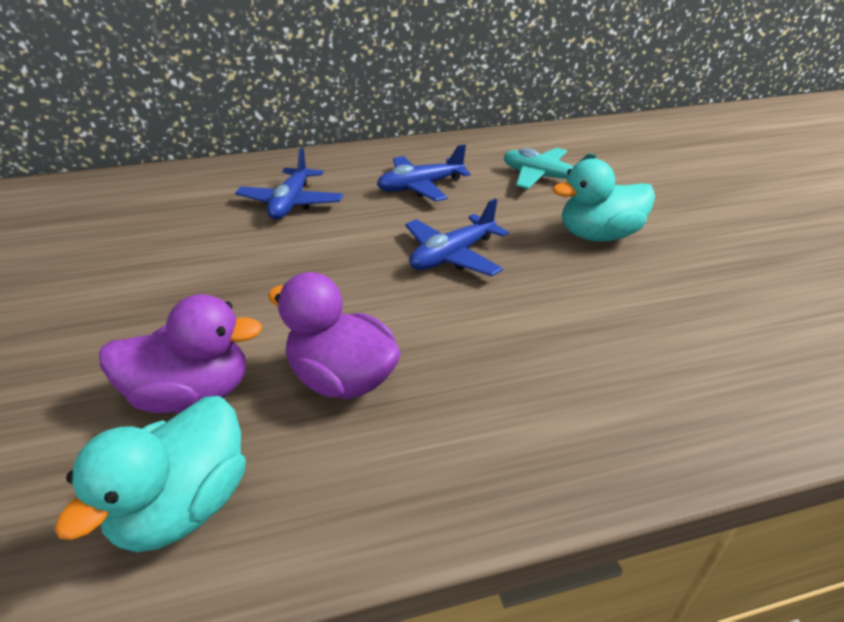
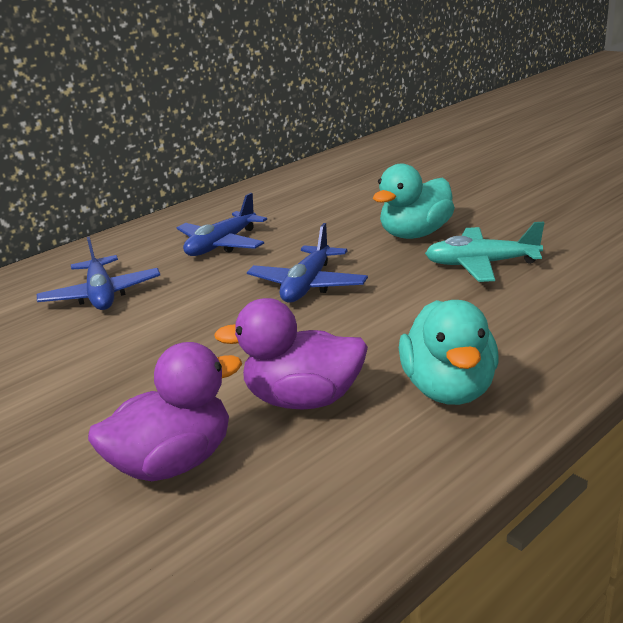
camera: 25 degrees left, 10 degrees down
(184, 506) = (260, 532): turquoise duck -> turquoise duck (449, 389)
(543, 177) = (328, 207): turquoise plane -> turquoise plane (481, 264)

